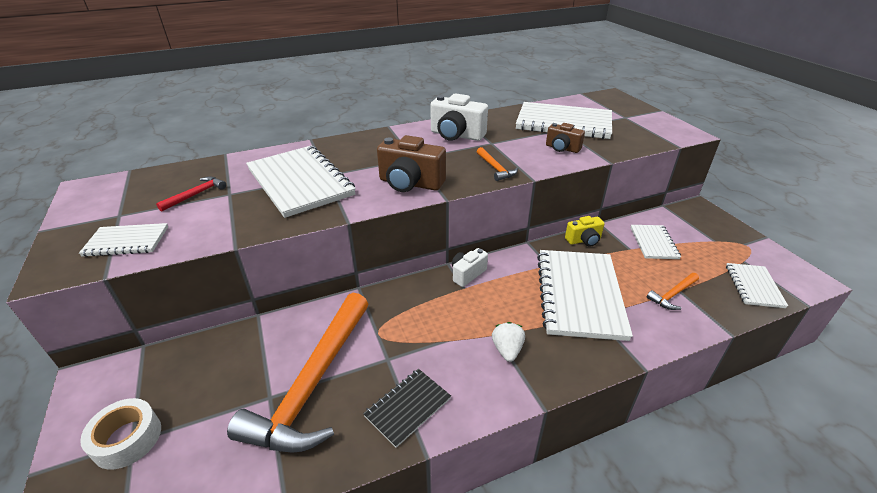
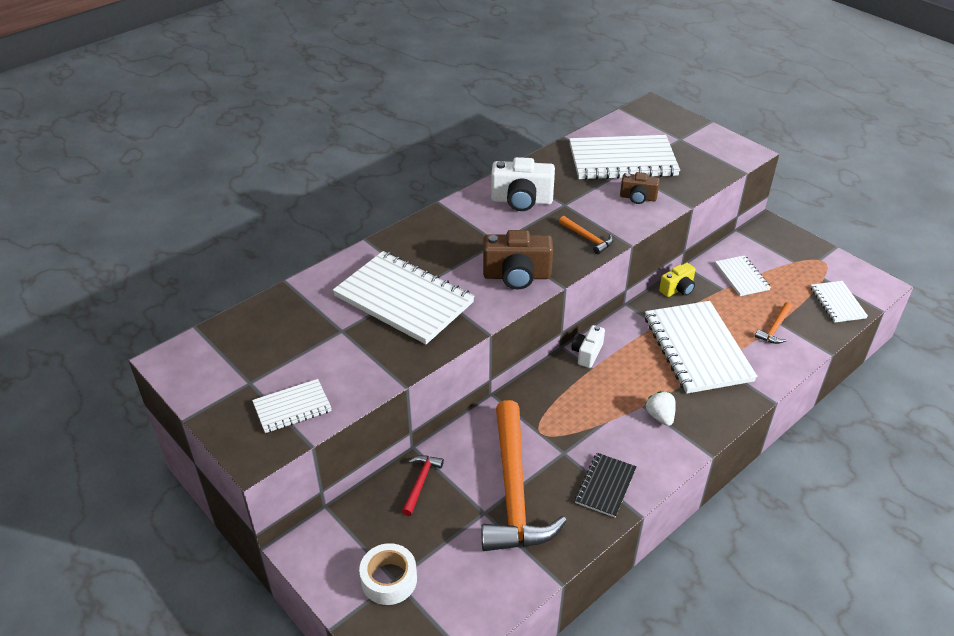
camera: 20 degrees left, 5 degrees up
(196, 194) = (307, 339): red hammer -> red hammer (420, 482)

